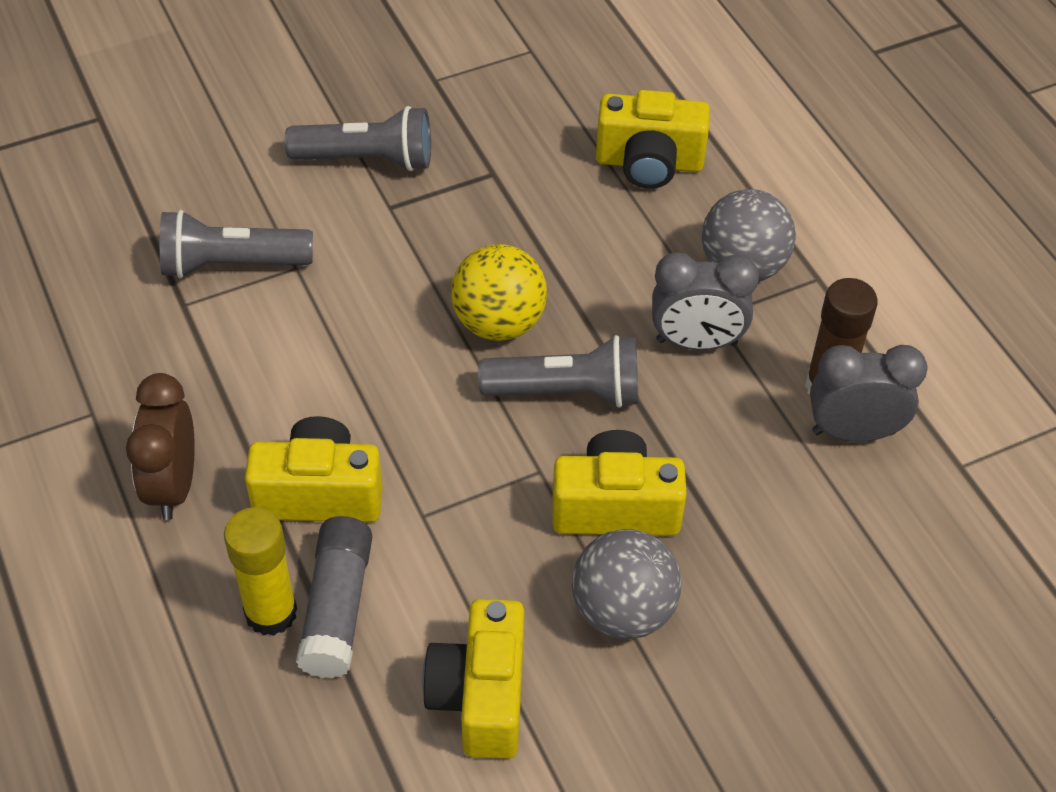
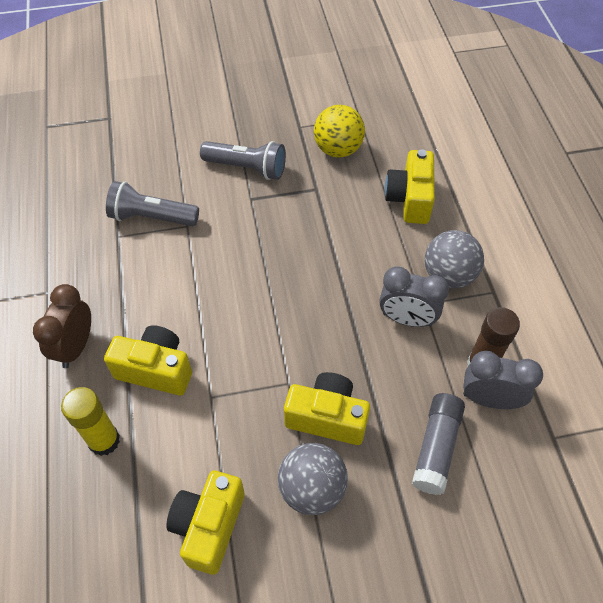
camera: 15 degrees right, 5 degrees up
(337, 607) = (143, 446): grey glue stick -> grey glue stick (436, 447)
(499, 323) = (292, 283): yellow ball -> yellow ball (338, 149)
(567, 392) = (319, 335): grey flashlight -> none
(649, 163) = (410, 199): yellow camera -> yellow camera turned 75 degrees clockwise

